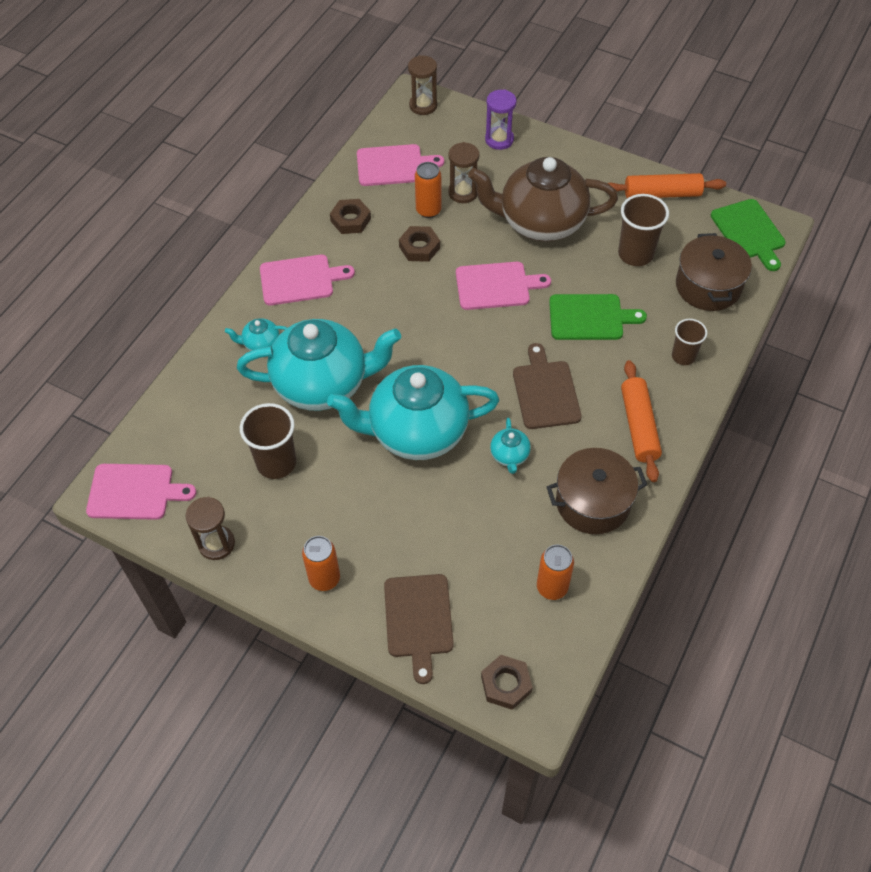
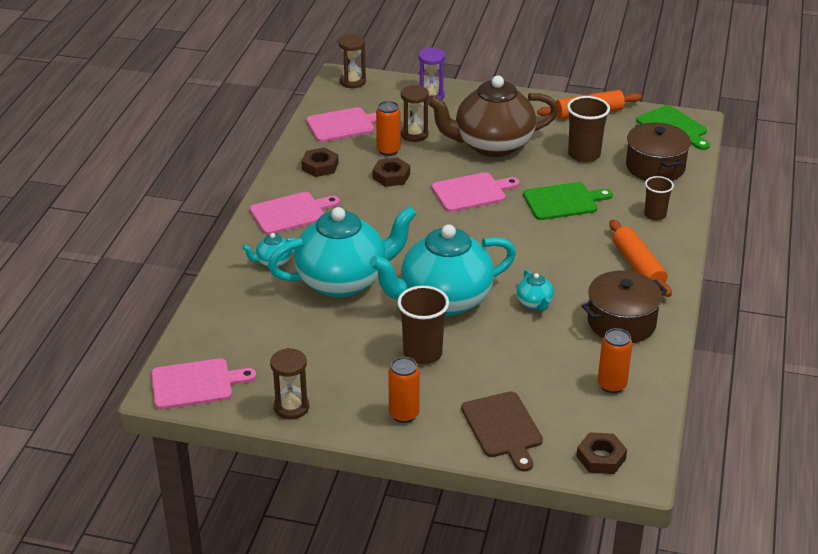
camera: 15 degrees left, 20 degrees down
(276, 463) = (323, 341): brown cup -> brown cup (422, 353)
(545, 391) = (547, 255): brown cutting board -> none

